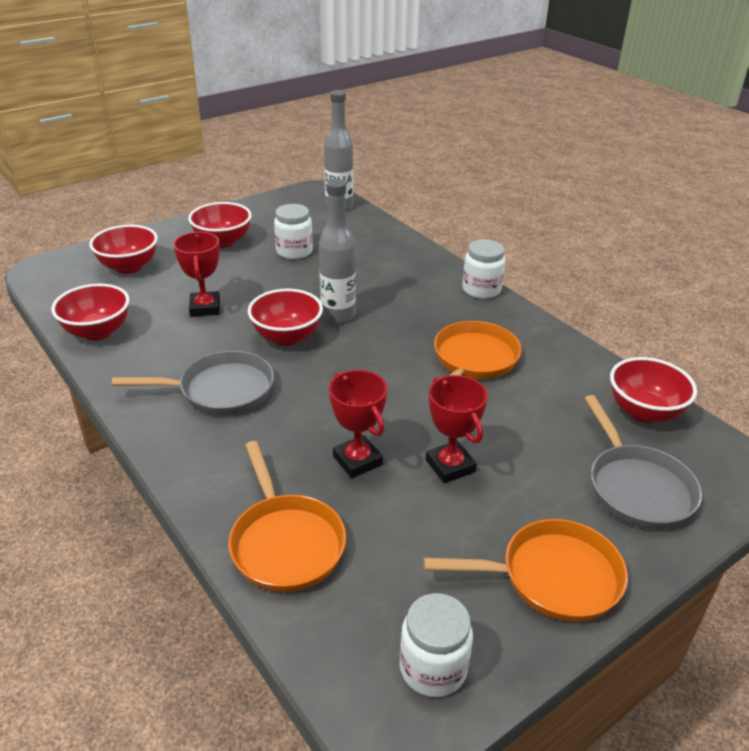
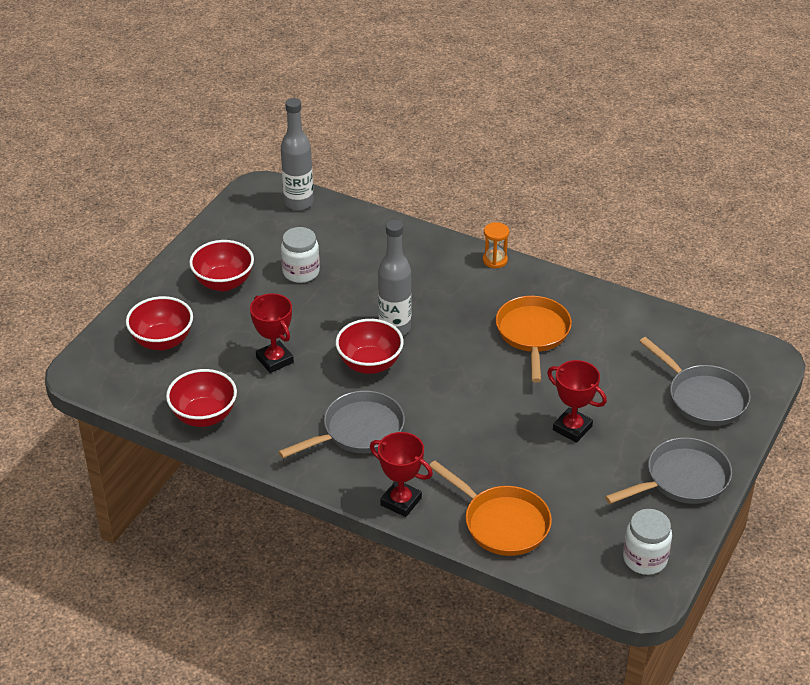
camera: 25 degrees left, 5 degrees up
(357, 460) = (506, 448): red trophy -> red trophy (401, 501)
(481, 290) = (495, 260): white jar -> orange hourglass
(552, 577) = (682, 479): orange pan -> grey pan
(644, 412) = (680, 335): red bowl -> none

